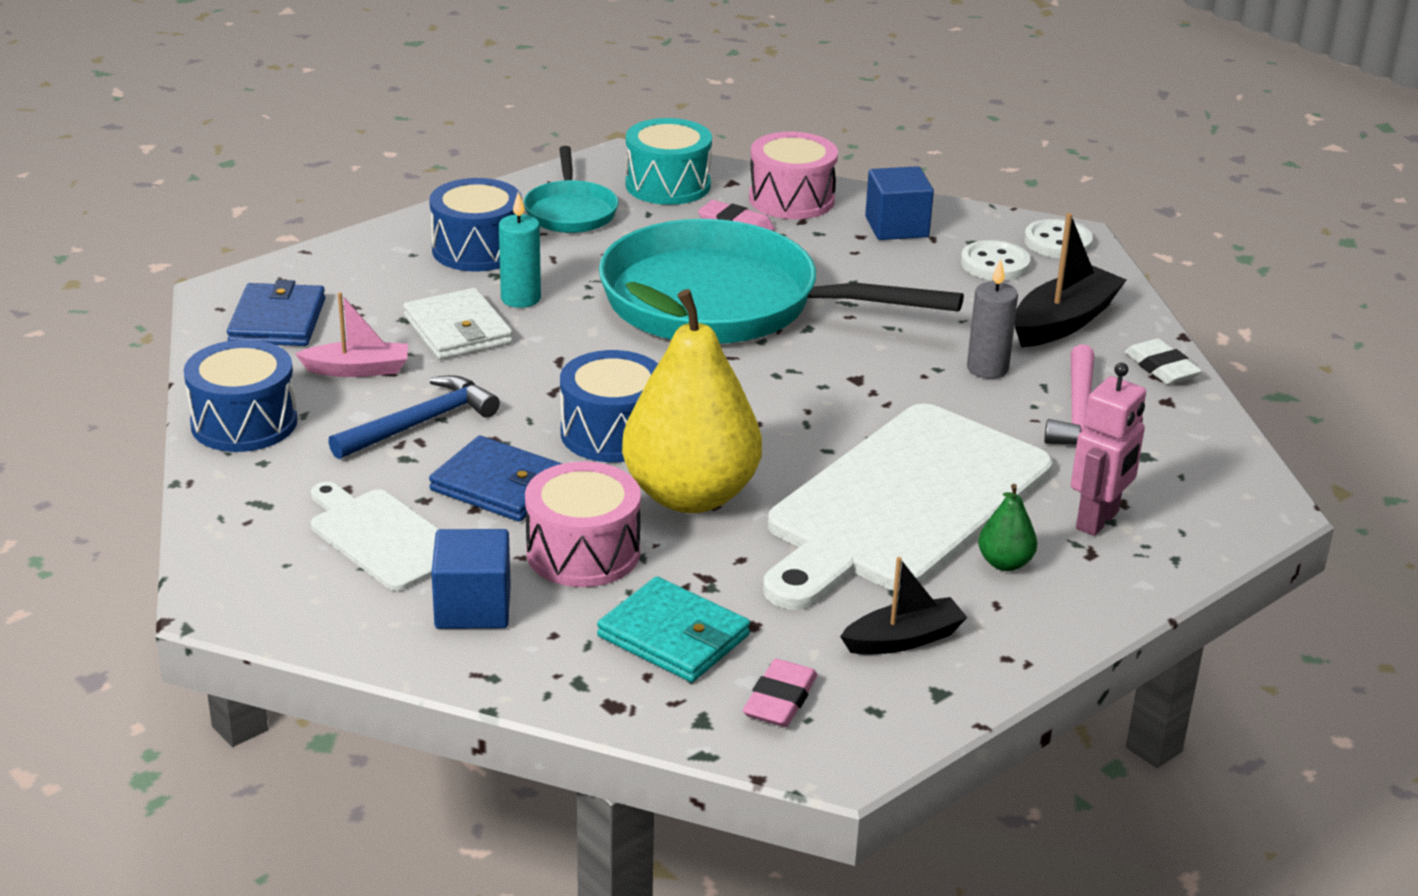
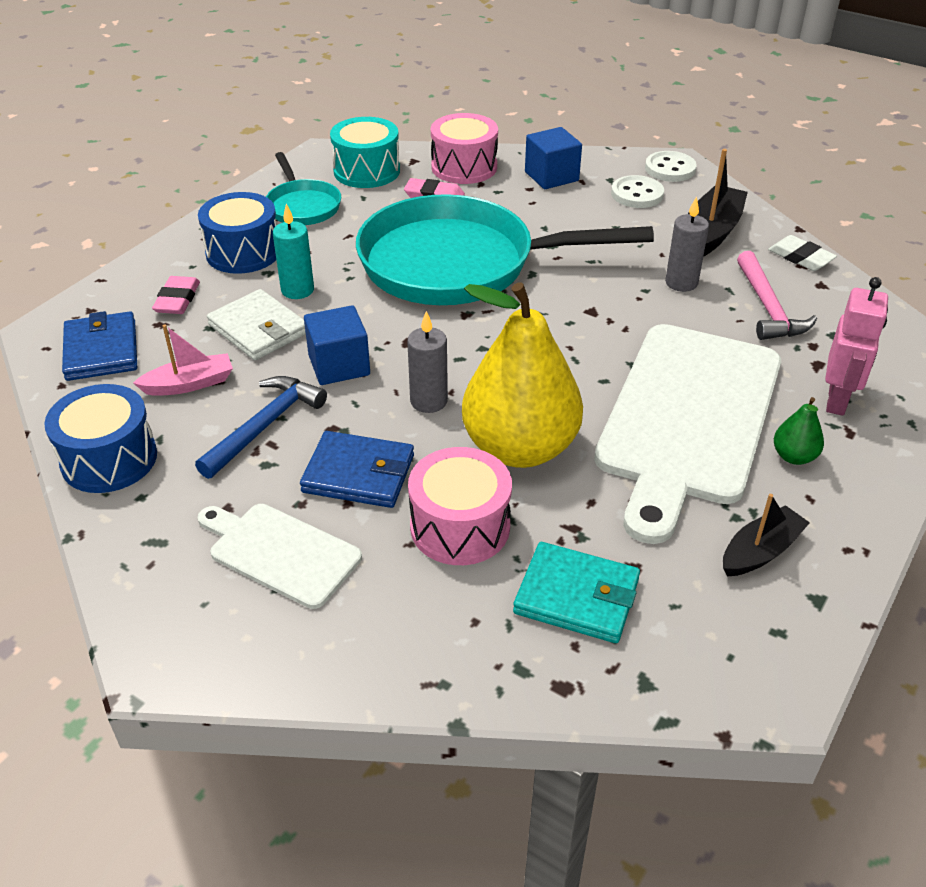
camera: 15 degrees left, 10 degrees up
(473, 607) = (392, 609): blue cube -> blue cube (339, 365)
(612, 433) = (429, 401): blue drum -> grey candle
(780, 700) = (697, 642): pink eraser -> pink eraser (177, 299)

